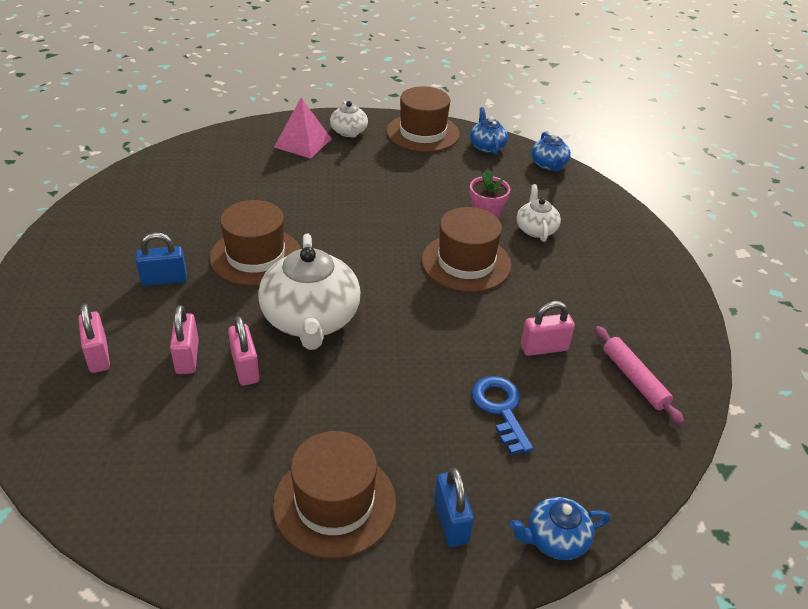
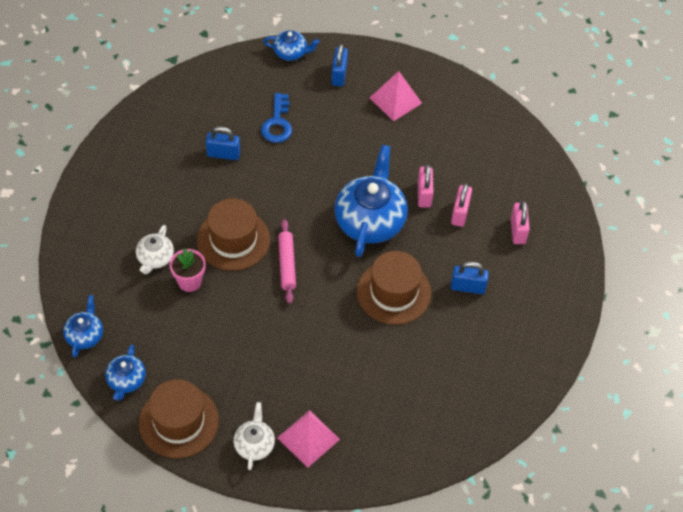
camera: 160 degrees left, 15 degrees up
(311, 319) = (370, 220): white teapot -> blue teapot
(334, 503) = (395, 100): brown hat -> pink pyramid
(544, 348) = (223, 154): pink padlock -> blue padlock
(634, 379) = (181, 117): pink rolling pin -> pink rolling pin (287, 264)

